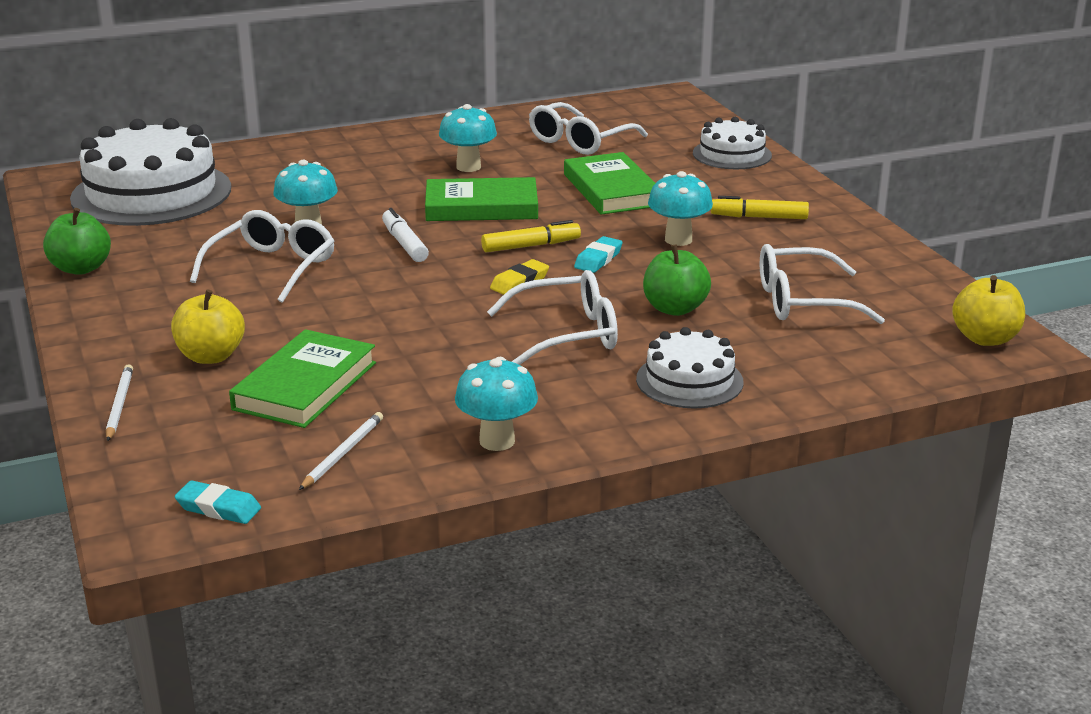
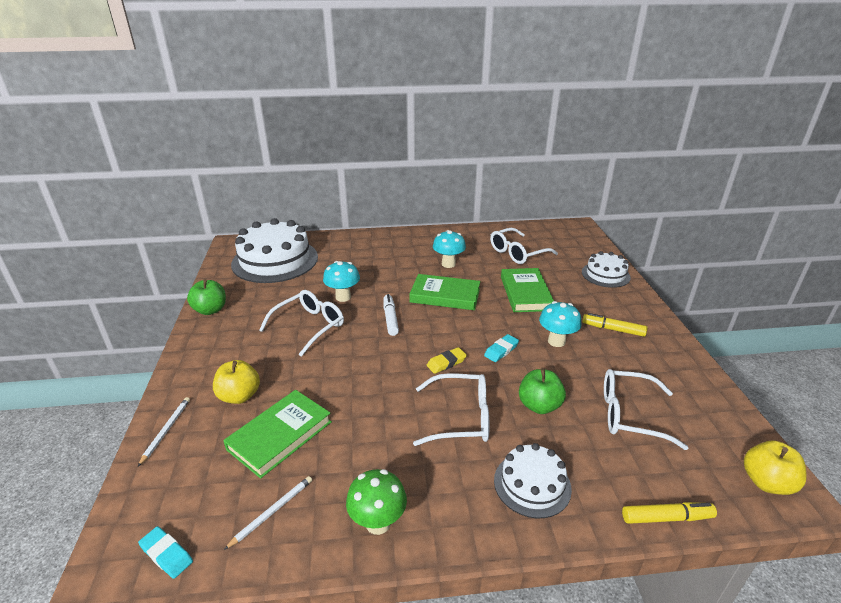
camera: 15 degrees right, 5 degrees up
(497, 441) = (378, 523): turquoise mushroom -> green mushroom
(531, 246) = (463, 332): yellow marker -> yellow marker (666, 518)

